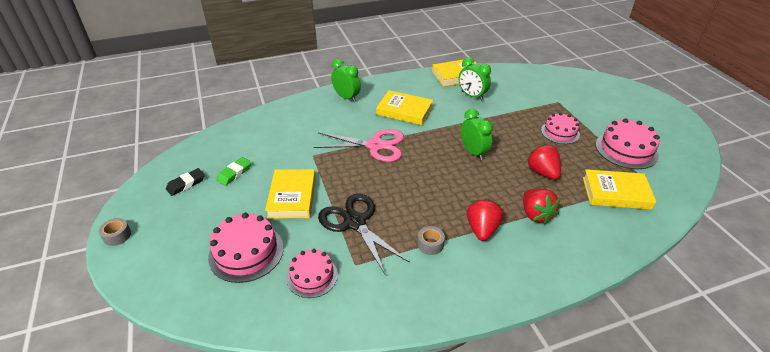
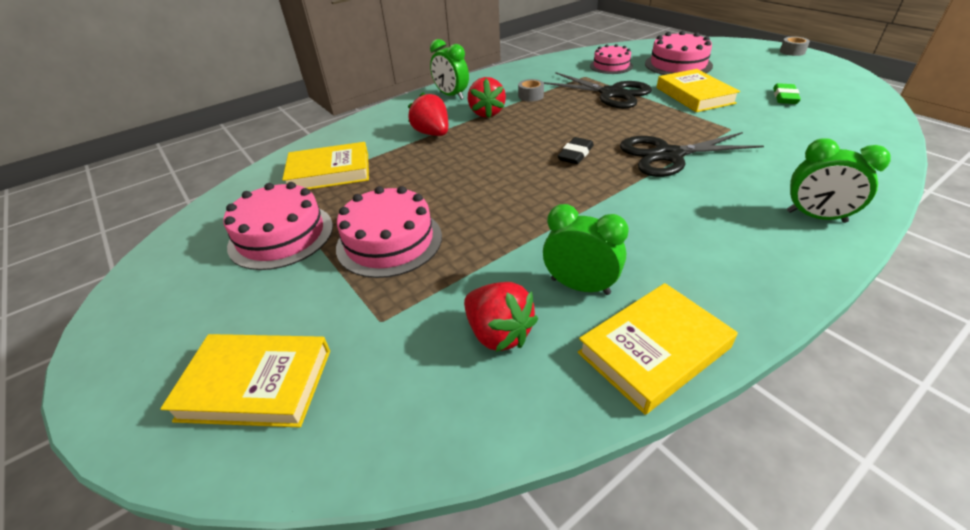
camera: 165 degrees right, 0 degrees up
(186, 184) = (812, 82): black eraser -> black eraser (575, 154)
(375, 145) = (668, 155): pink scissors -> black scissors
(404, 111) = (682, 216): yellow book -> yellow book (256, 384)
(473, 152) = (526, 177): green clock -> green clock (451, 96)
(542, 172) = (423, 174): red strawberry -> red strawberry (498, 333)
(560, 132) = (389, 241): pink cake -> pink cake, size x1.51

